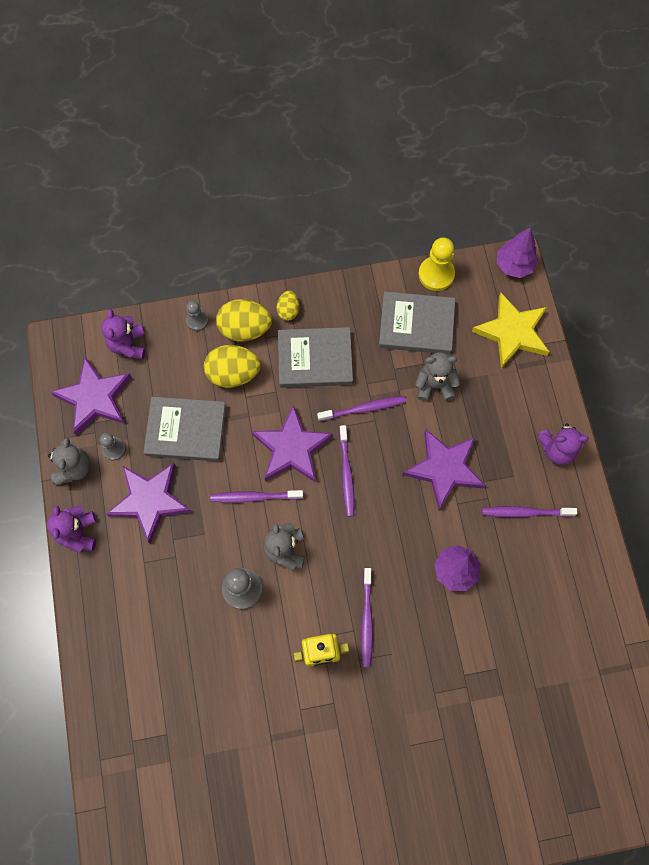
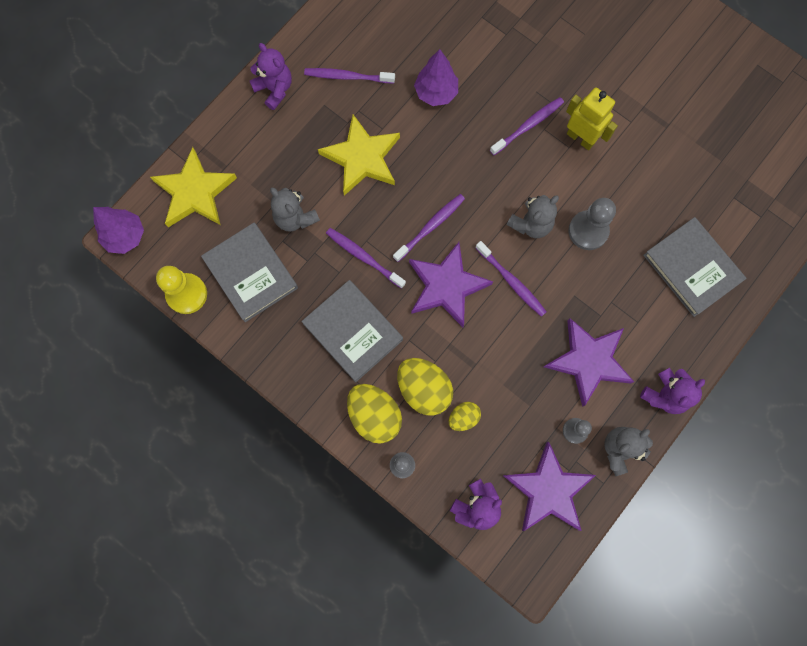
camera: 130 degrees left, 5 degrees up
(186, 430) = (507, 385): grey book -> grey book (692, 268)
(288, 310) = (326, 392): yellow egg -> yellow egg (463, 418)
(444, 469) = (362, 158): purple star -> yellow star
(525, 512) = (347, 76): purple toothbrush -> purple toothbrush turned 135 degrees clockwise

